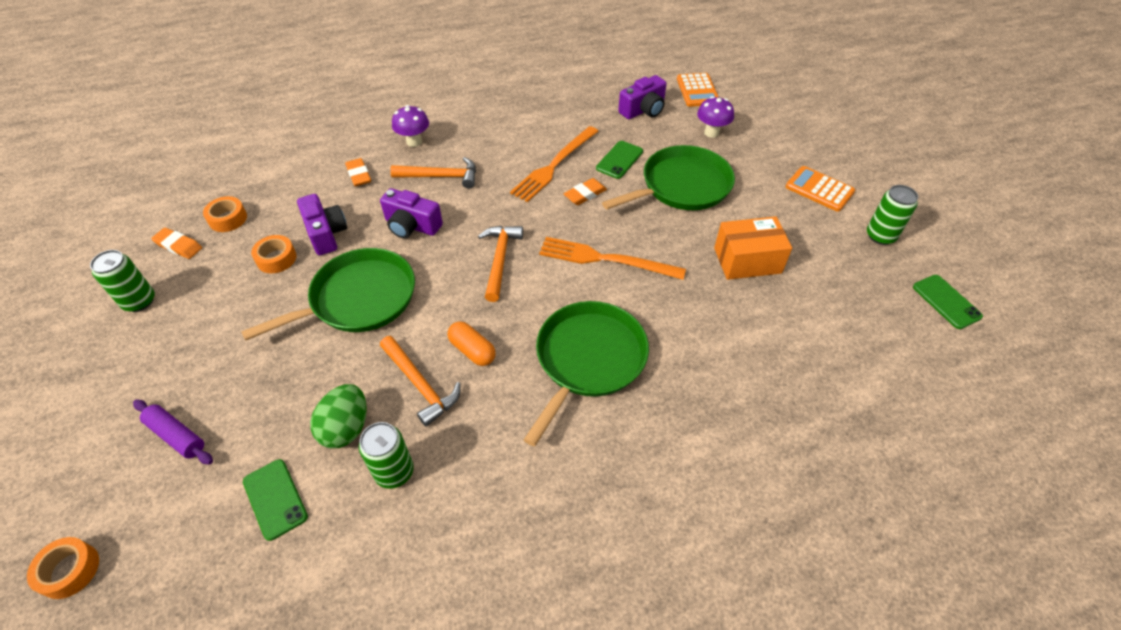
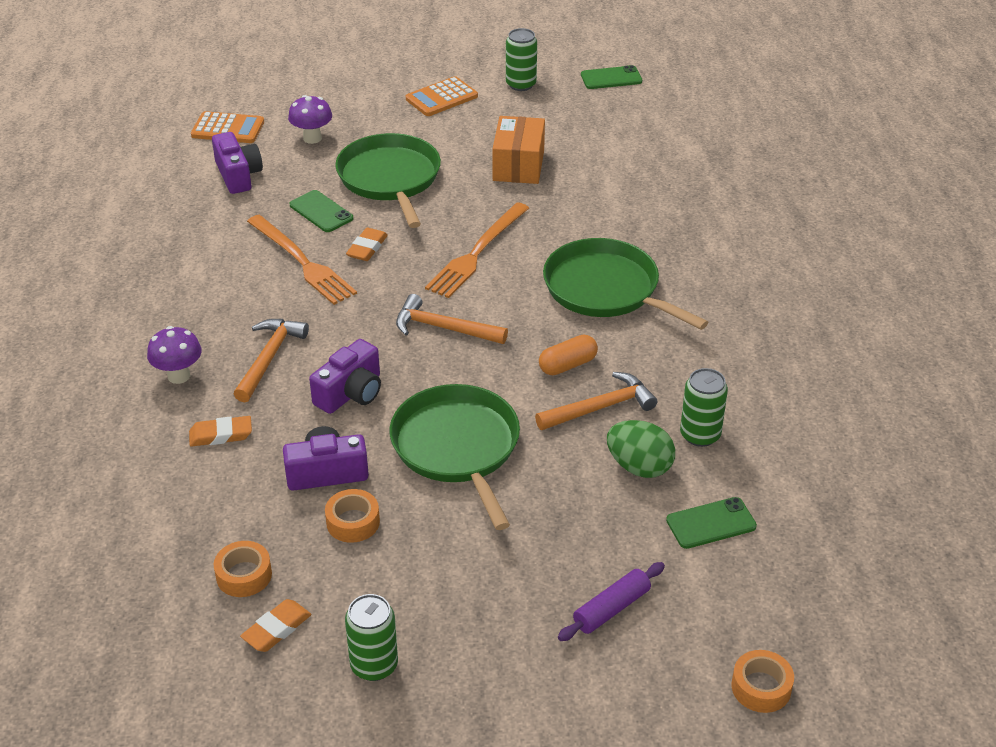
camera: 75 degrees left, 10 degrees down
(585, 194) = (367, 248): orange eraser -> orange eraser turned 45 degrees clockwise

